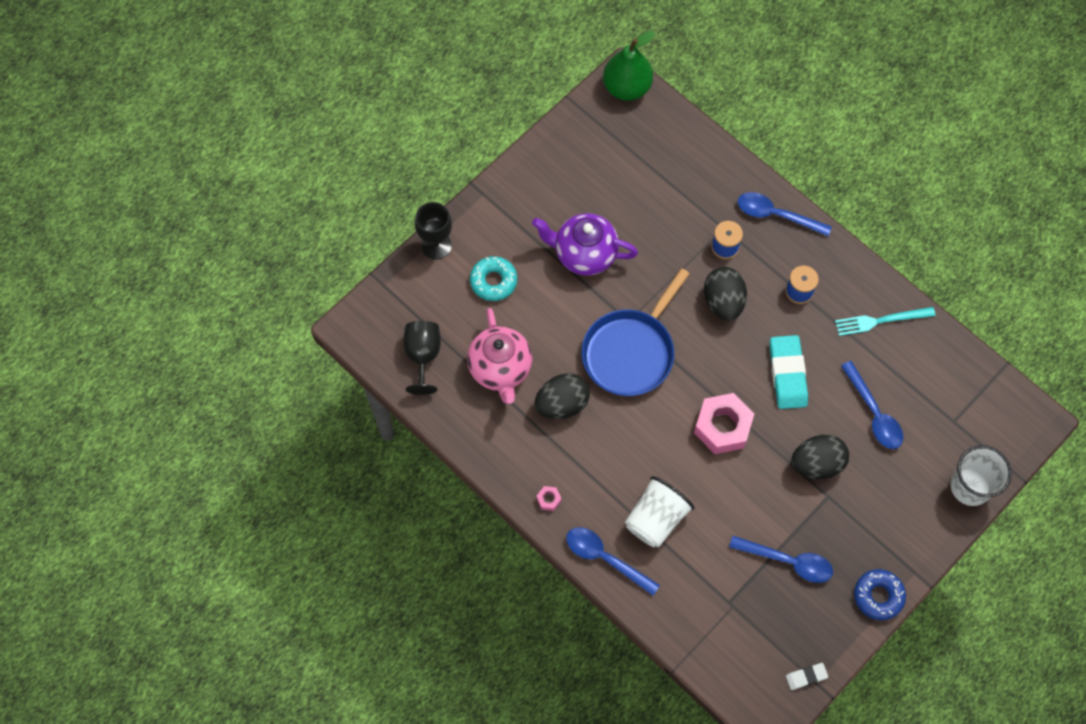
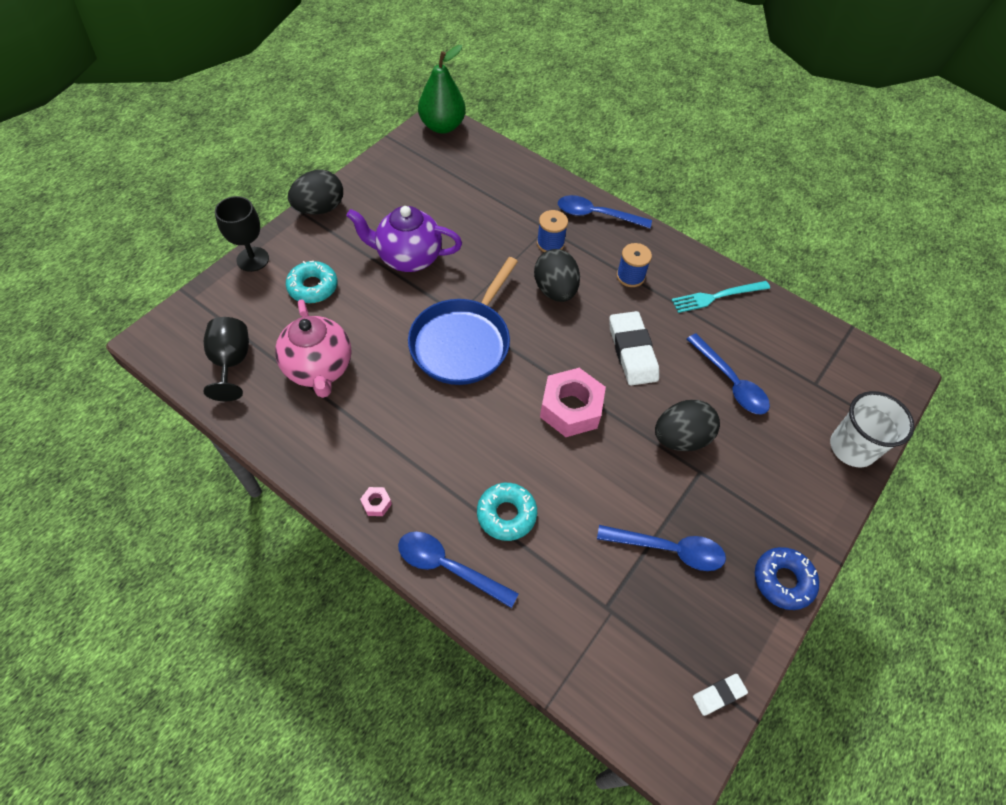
camera: 10 degrees left, 10 degrees down
(562, 404) = (389, 399): black egg -> black egg (320, 208)
(656, 519) = (506, 514): white cup -> turquoise donut
(787, 374) = (632, 351): turquoise eraser -> white eraser

